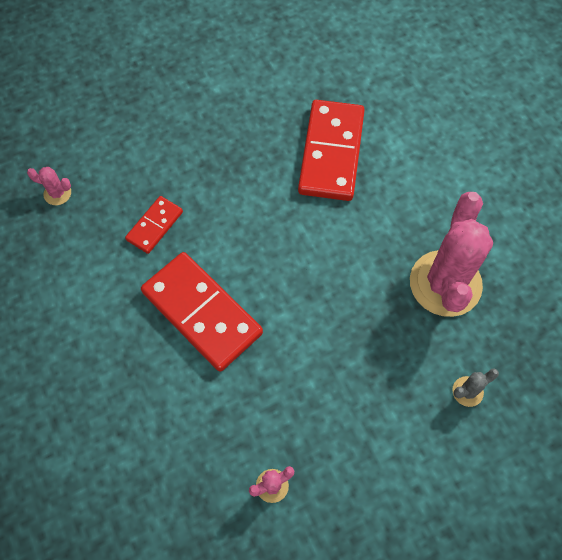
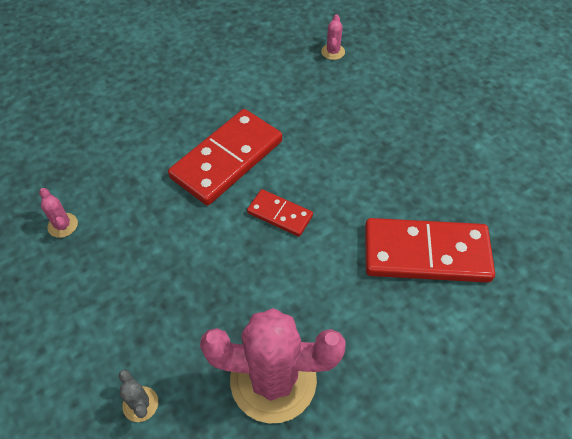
camera: 85 degrees right, 10 degrees down
(154, 226) = (311, 117): red domino -> red domino (280, 214)

